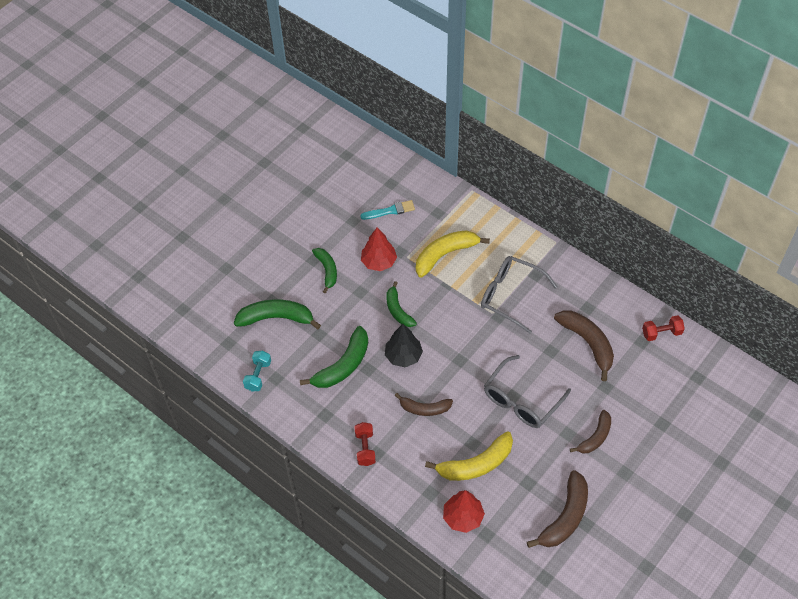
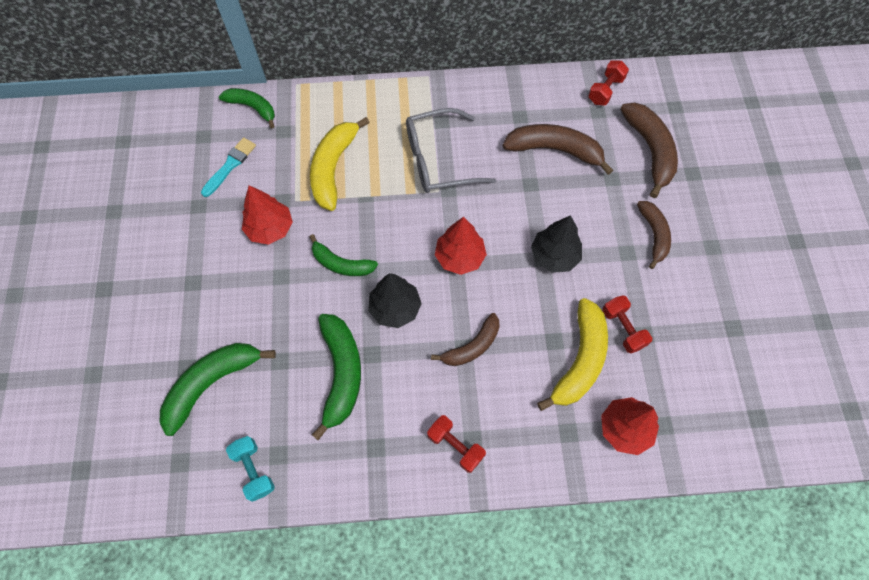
camera: 45 degrees left, 10 degrees up
(327, 270) = (220, 282): green banana -> green banana (252, 108)
(466, 358) = (460, 257): none -> red tree
(519, 469) = (623, 328): none -> red dumbbell
(521, 400) = (554, 256): grey glasses -> black tree
(565, 517) = (711, 338): brown banana -> brown banana (650, 151)

